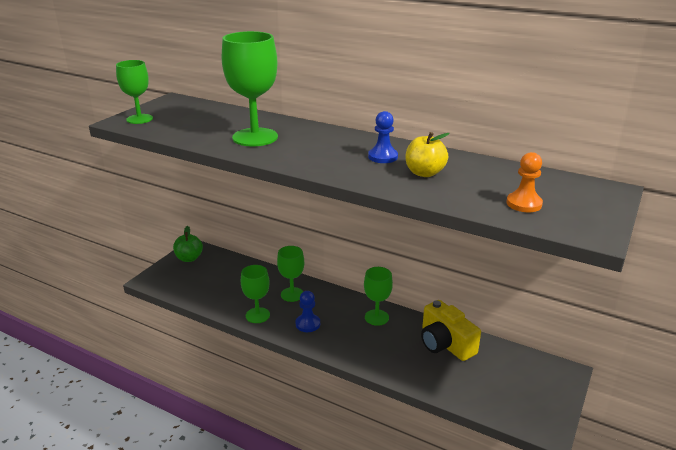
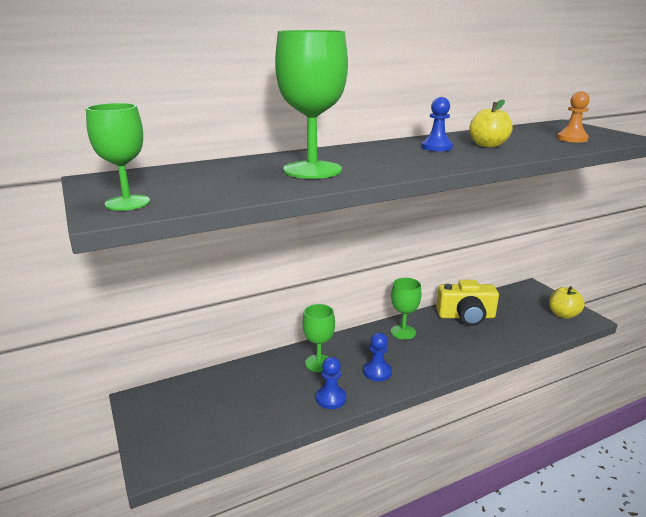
camera: 55 degrees left, 5 degrees down
(189, 258) = (154, 411): green apple -> none
(257, 315) = (331, 398): green goblet -> blue pawn
(532, 408) = (563, 315): none -> yellow apple

